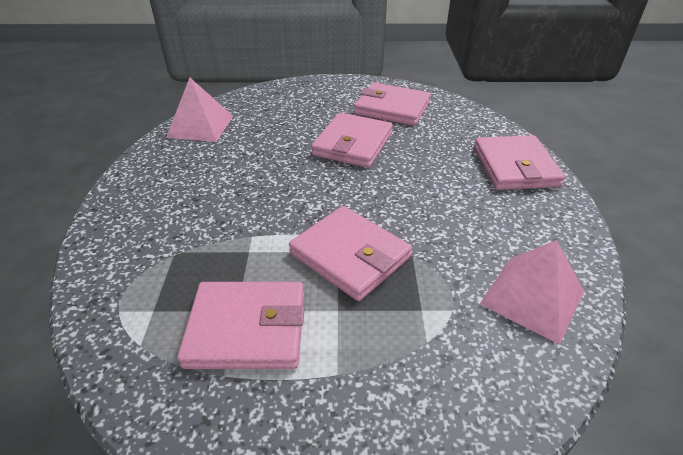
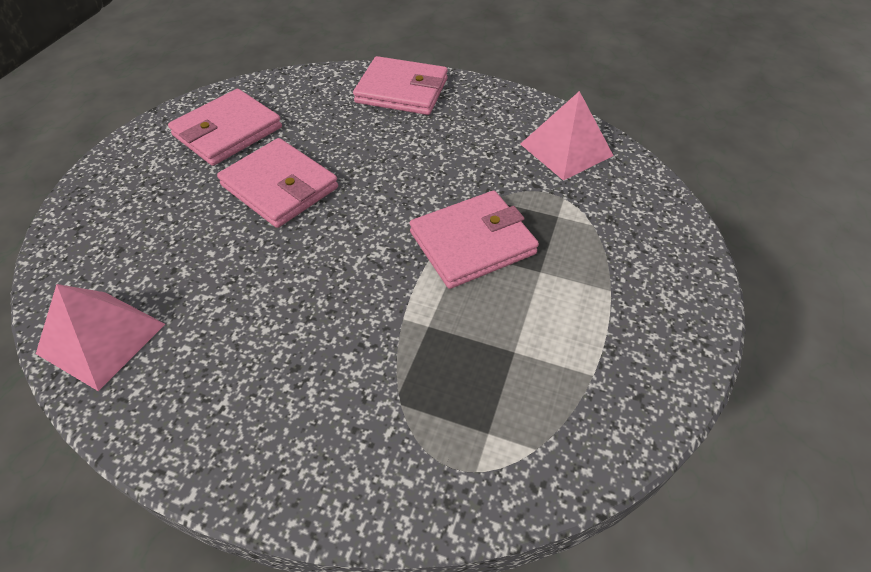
camera: 70 degrees left, 10 degrees up
(247, 328) = (542, 346): pink wallet -> none

